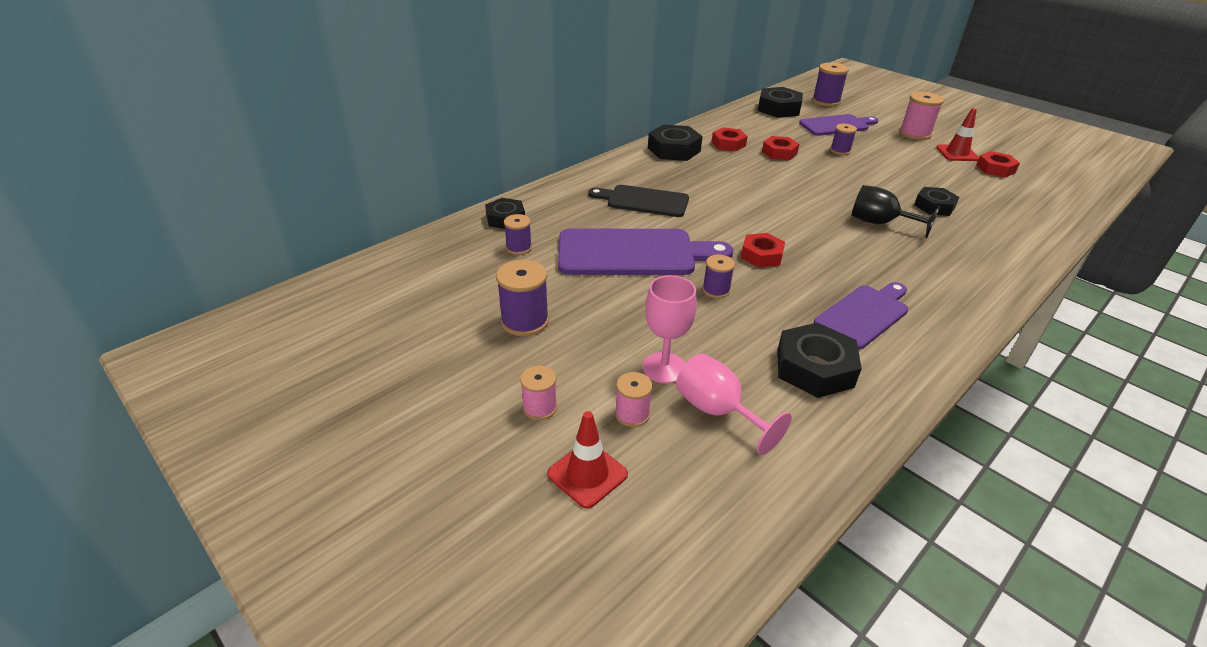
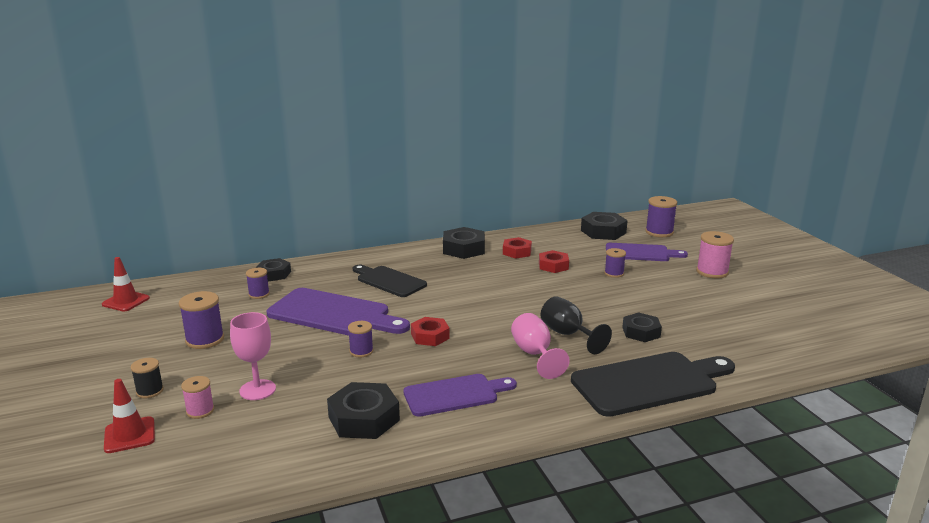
camera: 25 degrees right, 15 degrees down
(539, 407) = (150, 391): pink spool -> black spool
(717, 411) = (257, 425): pink goblet -> pink goblet (534, 354)
(957, 153) = (732, 295): red traffic cone -> red traffic cone (126, 301)
(995, 169) = (754, 314): red nut -> none
(1002, 256) = (649, 383): none -> black cutting board

